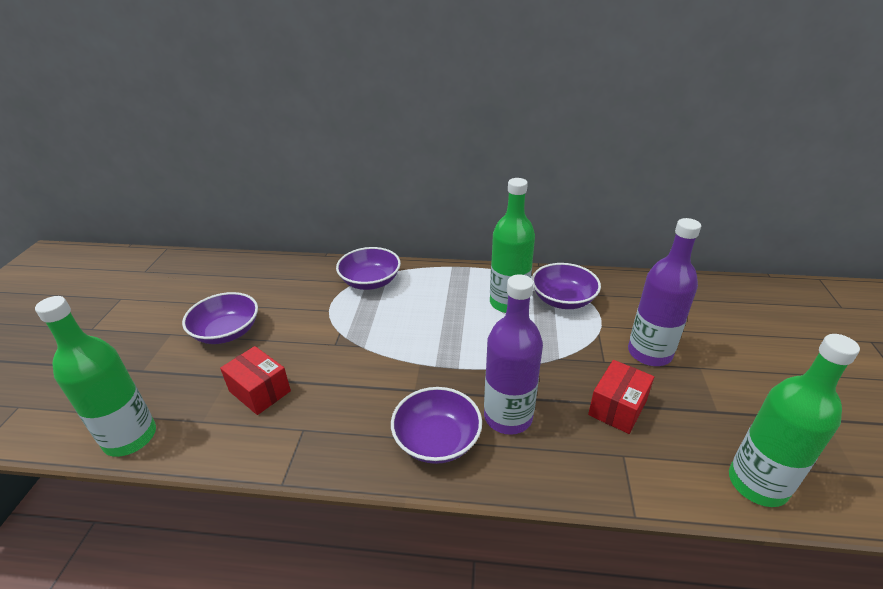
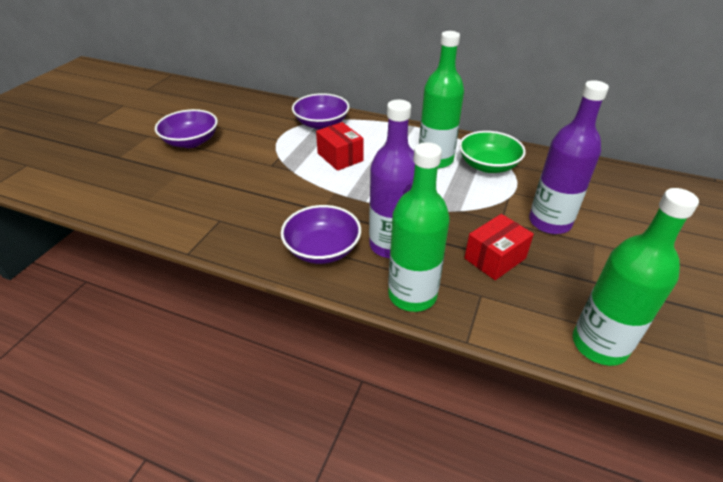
camera: 15 degrees right, 5 degrees up
(130, 437) = (93, 200): green bottle -> green bottle (412, 295)
(260, 391) = (198, 187): red box -> red box (340, 157)
(563, 299) = (488, 165): purple bowl -> green bowl

